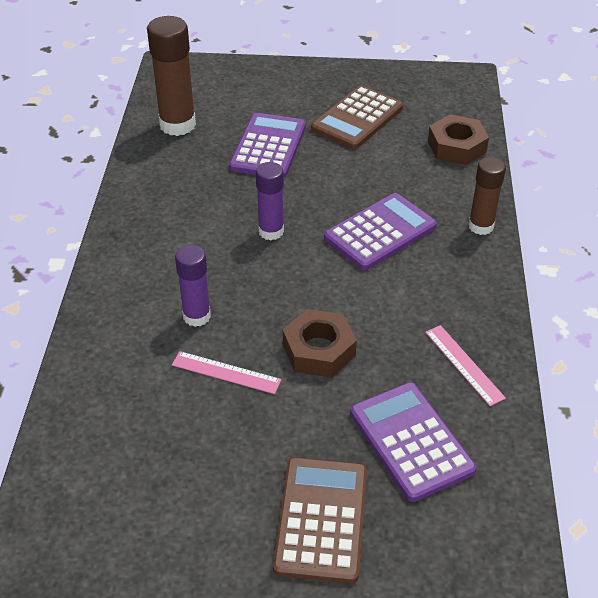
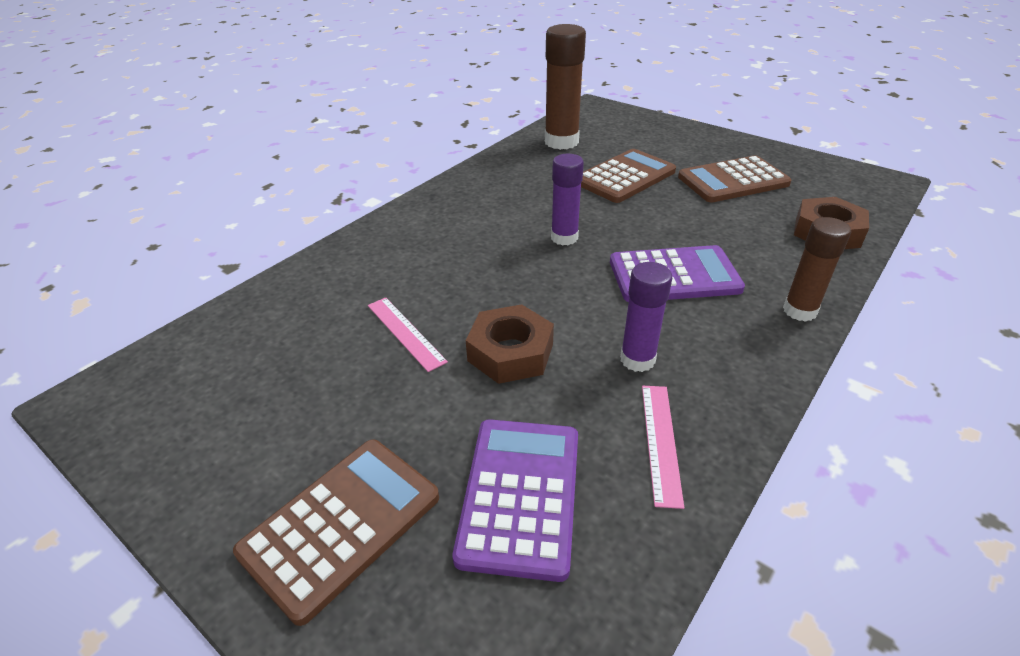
camera: 35 degrees right, 5 degrees down
(197, 316) = (430, 277): purple glue stick -> purple glue stick (637, 359)
(268, 147) = (625, 177): purple calculator -> brown calculator

